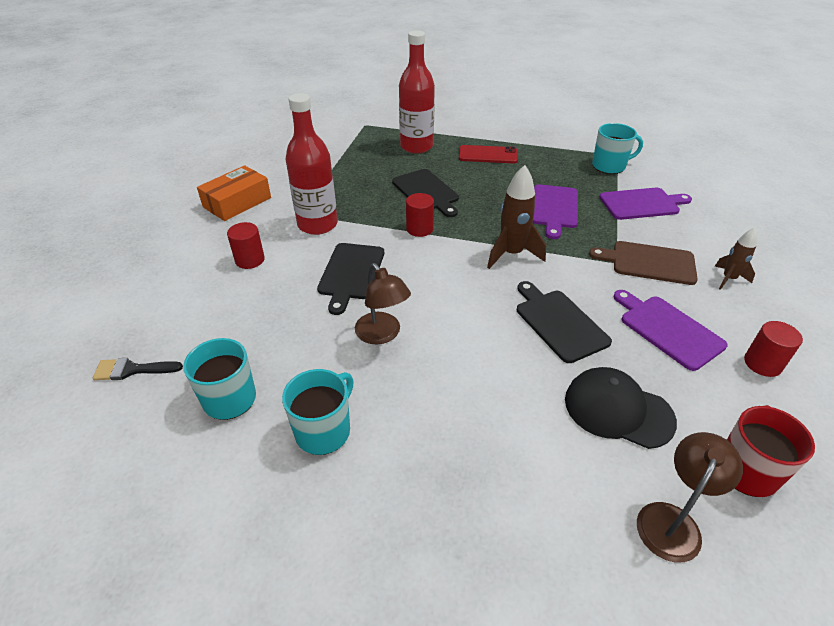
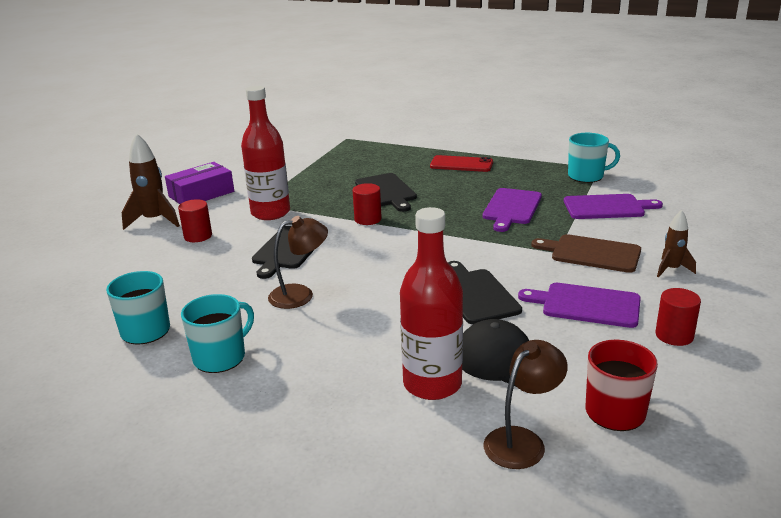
camera: 10 degrees right, 15 degrees down
(132, 370) = (69, 307): black brush -> none
(237, 202) = (201, 194): orange box -> purple box
(382, 334) = (300, 294): brown lamp -> brown lamp turned 90 degrees counterclockwise
(416, 146) = (391, 156): red bottle -> red bottle (432, 384)
(511, 254) = (451, 241): brown rocket -> brown rocket (154, 221)
(668, 329) = (586, 305): purple cutting board -> purple cutting board turned 45 degrees counterclockwise

